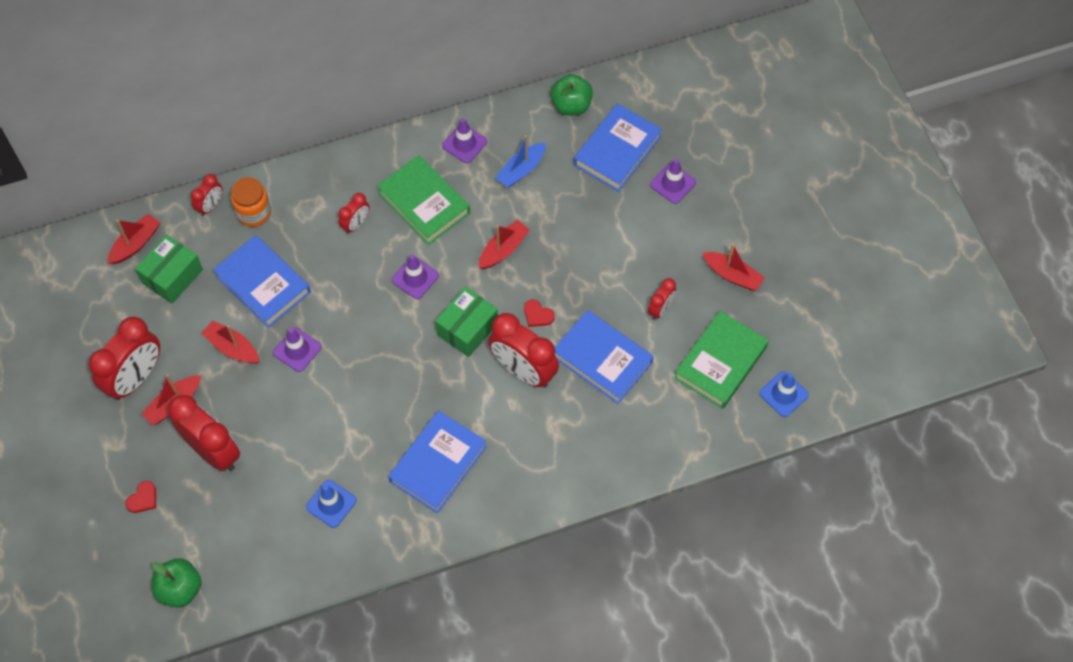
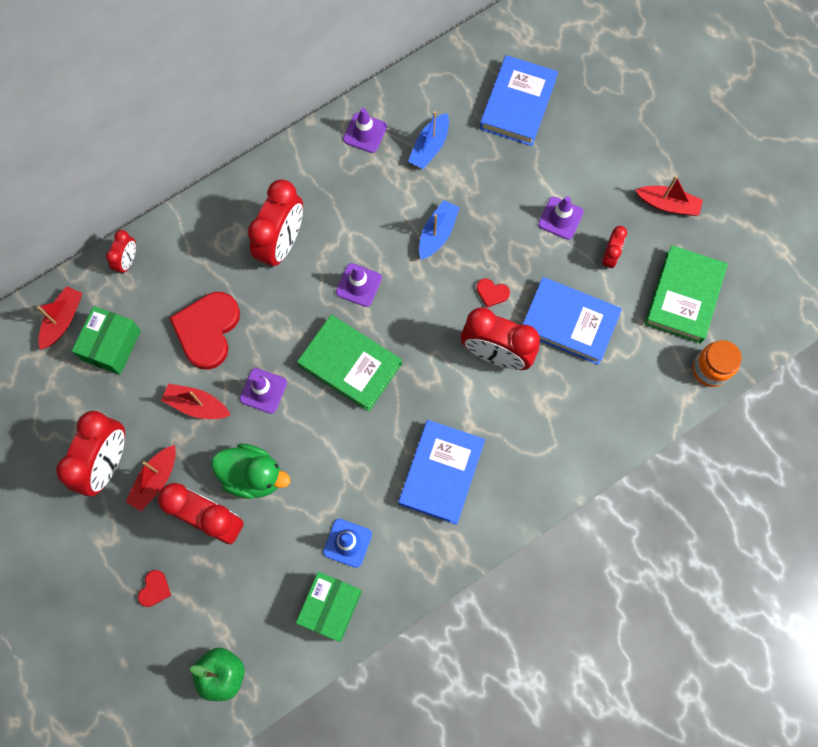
camera: 15 degrees left, 10 degrees up
(254, 212) = (174, 257): orange jar -> orange jar (710, 369)
(263, 284) = (207, 330): blue book -> red heart
(263, 422) = (253, 476): none -> green duck
(356, 224) = (282, 244): red clock -> red clock, size x1.98
(424, 203) = (343, 205): green book -> green book (350, 364)
(467, 329) = (427, 325): green box -> green box (330, 607)
(503, 249) = (437, 233): red boat -> blue boat
(571, 105) = (458, 68): green apple -> none
(673, 183) = (582, 125): purple traffic cone -> purple traffic cone (560, 218)
(783, 394) = (753, 313): blue traffic cone -> none

